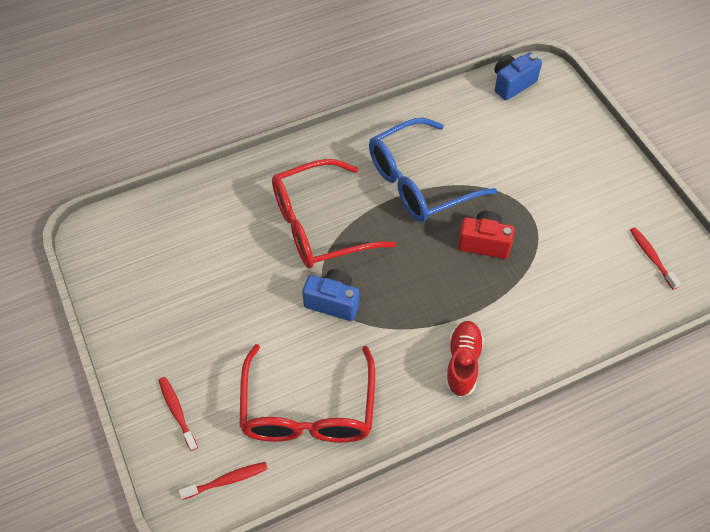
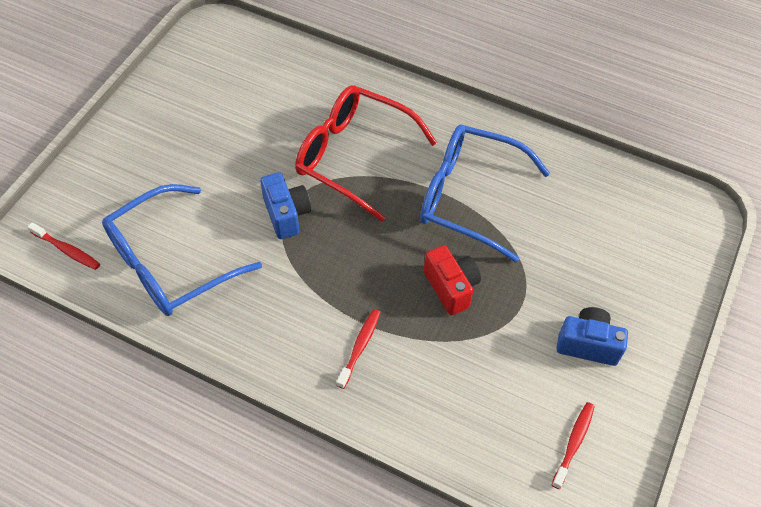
camera: 50 degrees right, 0 degrees up
(177, 412) = (102, 180): red toothbrush -> red toothbrush (360, 347)
(308, 410) = (170, 263): red glasses -> blue glasses
(462, 363) = (307, 348): red shoe -> none
(512, 84) = (660, 198): blue camera -> blue camera (587, 344)

